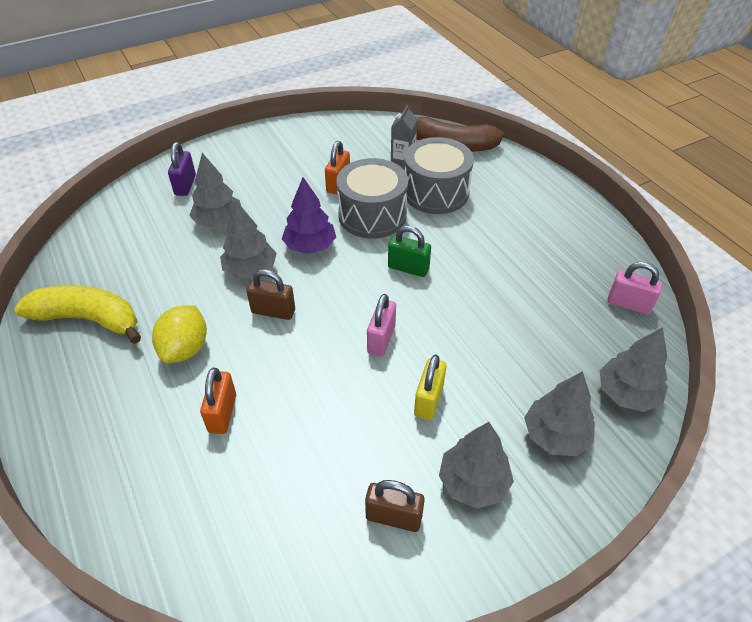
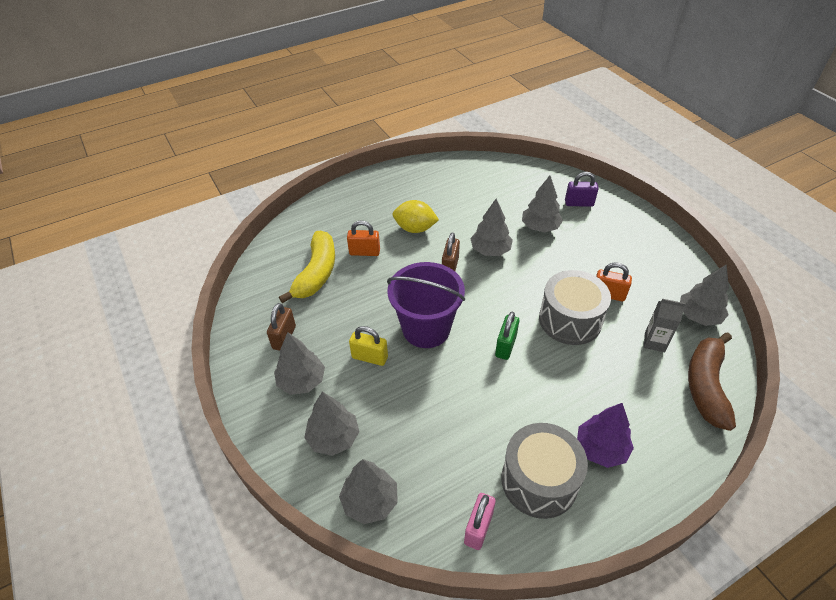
camera: 90 degrees right, 0 degrees up
(88, 319) = (437, 184): yellow banana -> yellow banana (316, 273)
(310, 246) = (522, 281): purple tree -> purple tree (601, 449)
(371, 134) = (698, 316): none -> grey tree
(381, 339) = (426, 329): pink padlock -> purple bucket
(435, 192) = (616, 369): grey drum -> grey drum (539, 481)

